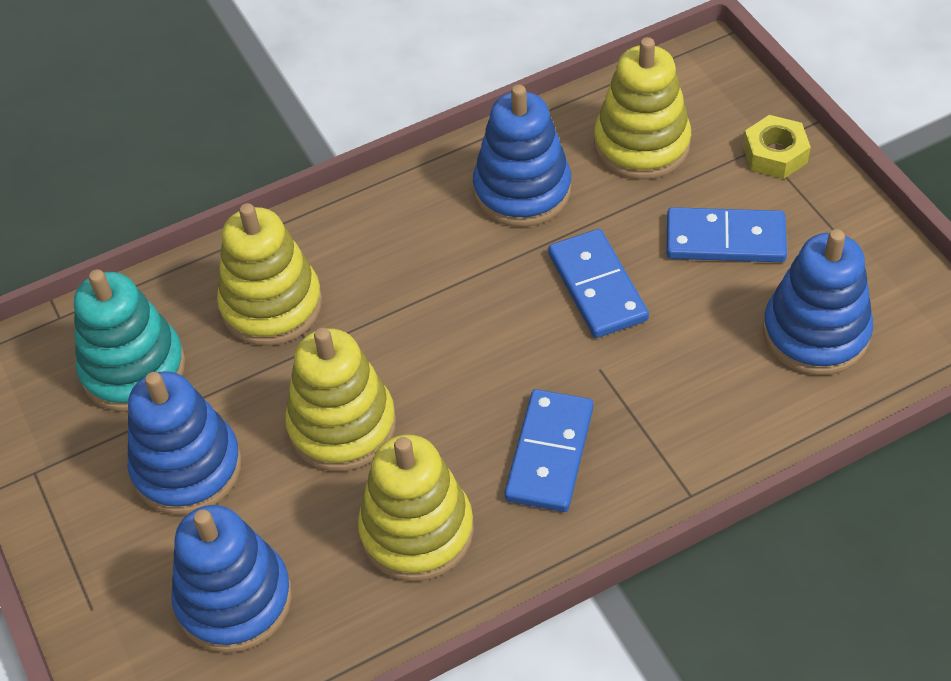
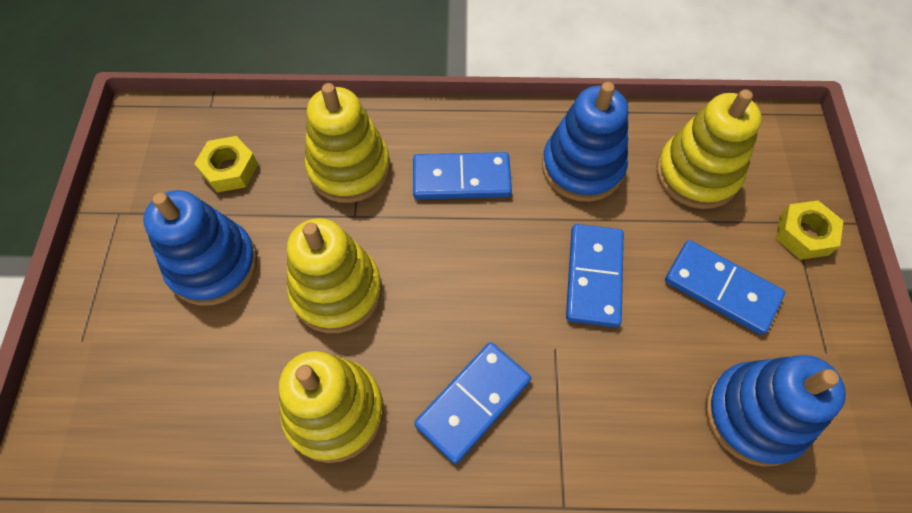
camera: 25 degrees right, 10 degrees up
(133, 369) = (229, 169): turquoise stacking toy -> yellow nut
(234, 600) = (174, 391): blue stacking toy -> none
(402, 259) = (461, 178): none -> blue domino

